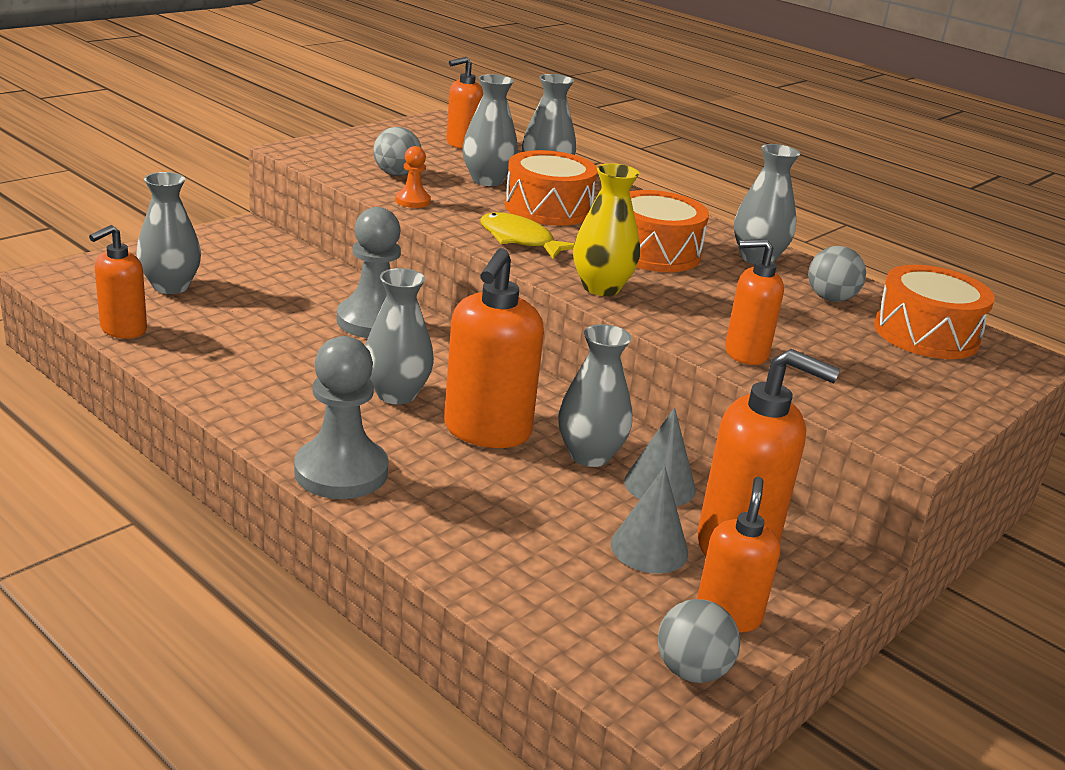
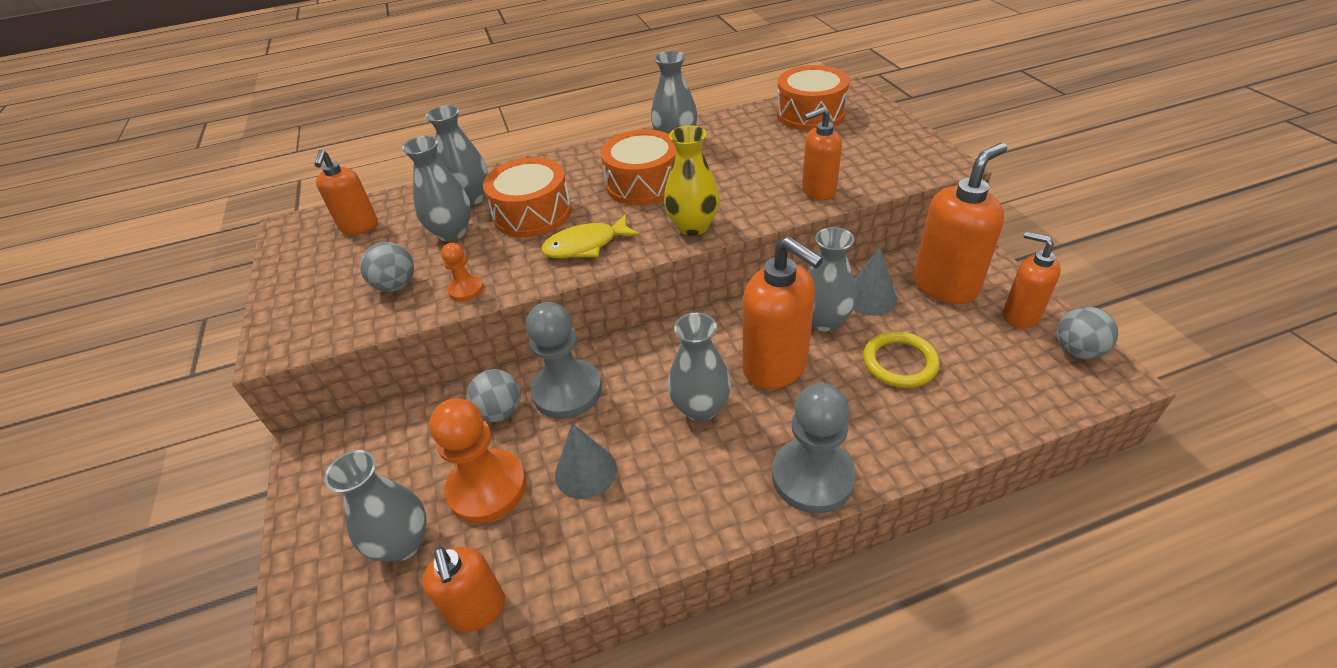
camera: 55 degrees left, 15 degrees up
(241, 308) = (487, 488): none -> orange pawn
(555, 516) = (899, 362): none -> yellow ring
(649, 548) = (944, 327): grey cone -> grey cone (585, 471)
(745, 353) = (818, 191): orange soap dispenser -> orange soap dispenser turned 45 degrees clockwise
(830, 299) = (749, 132): grey ball -> grey ball (500, 412)

